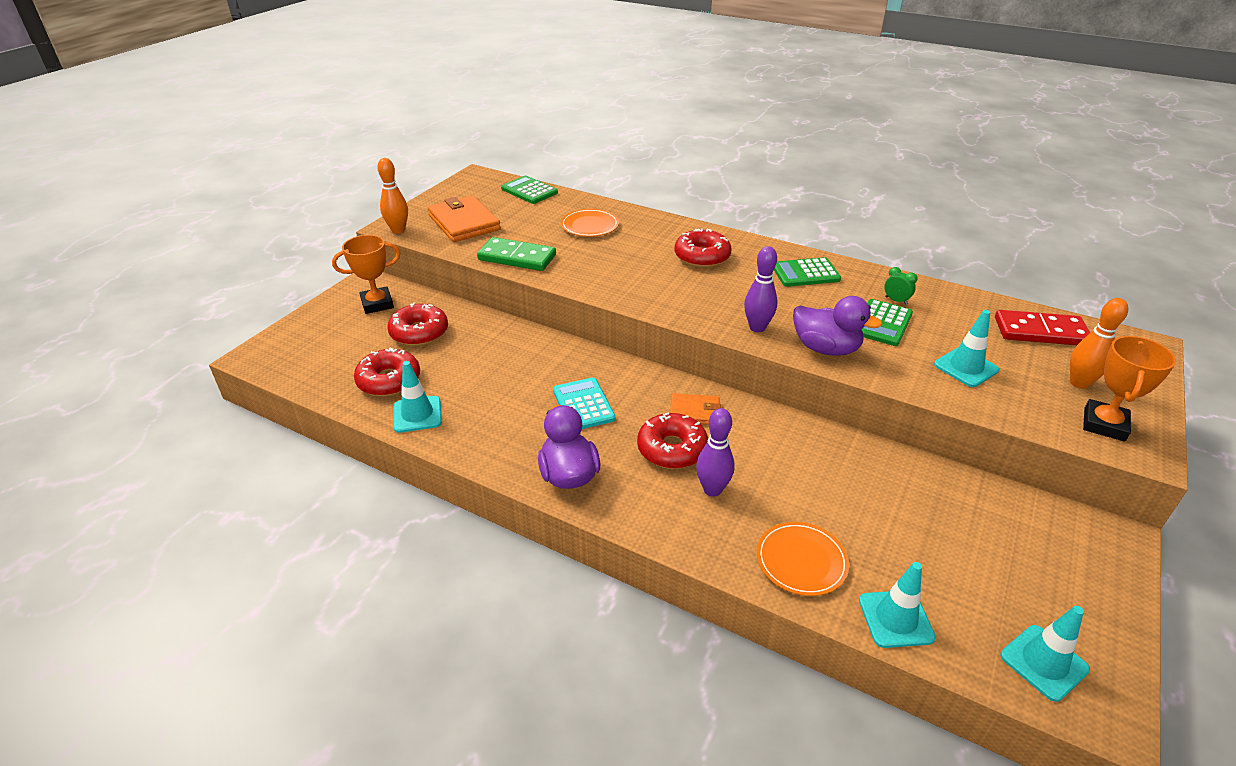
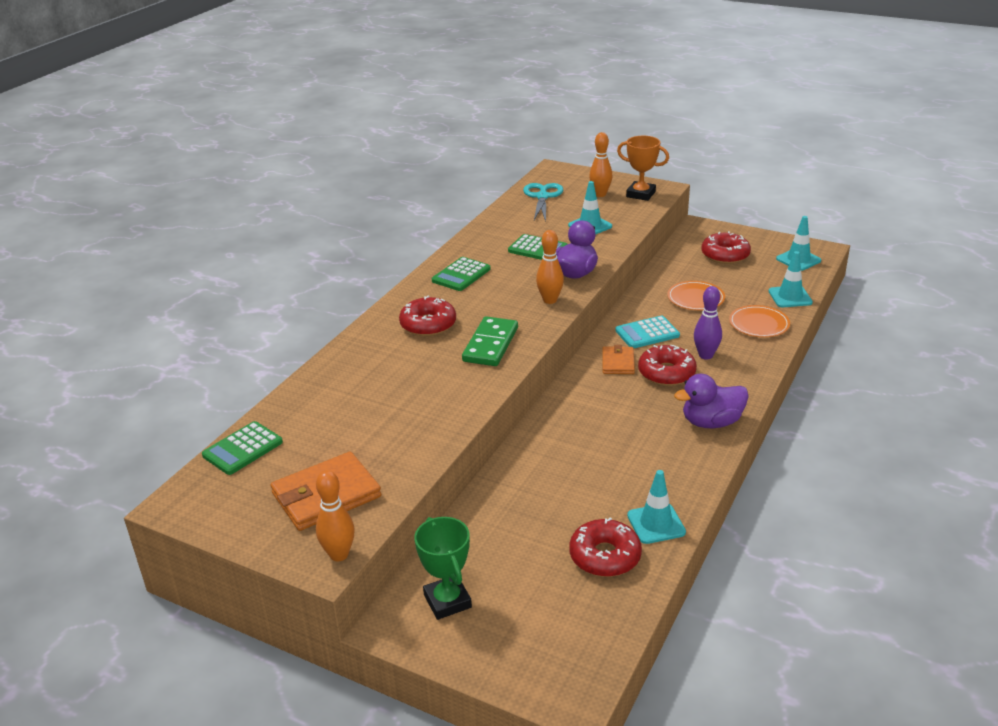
camera: 90 degrees left, 5 degrees down
(377, 304) = (447, 601): orange trophy -> green trophy
(419, 332) = (511, 549): red donut -> red donut (725, 255)
(517, 257) = (422, 441): green domino -> green domino (490, 344)
(583, 405) = (620, 420): turquoise calculator -> turquoise calculator (647, 333)
(590, 225) = (351, 395): orange plate -> orange plate (695, 298)
(757, 327) = (550, 300): purple bowling pin -> orange bowling pin
(805, 273) = (461, 275): green calculator -> green calculator turned 45 degrees clockwise
(896, 300) = (504, 241): green clock -> none
(1040, 332) = (542, 197): red domino -> turquoise scissors

